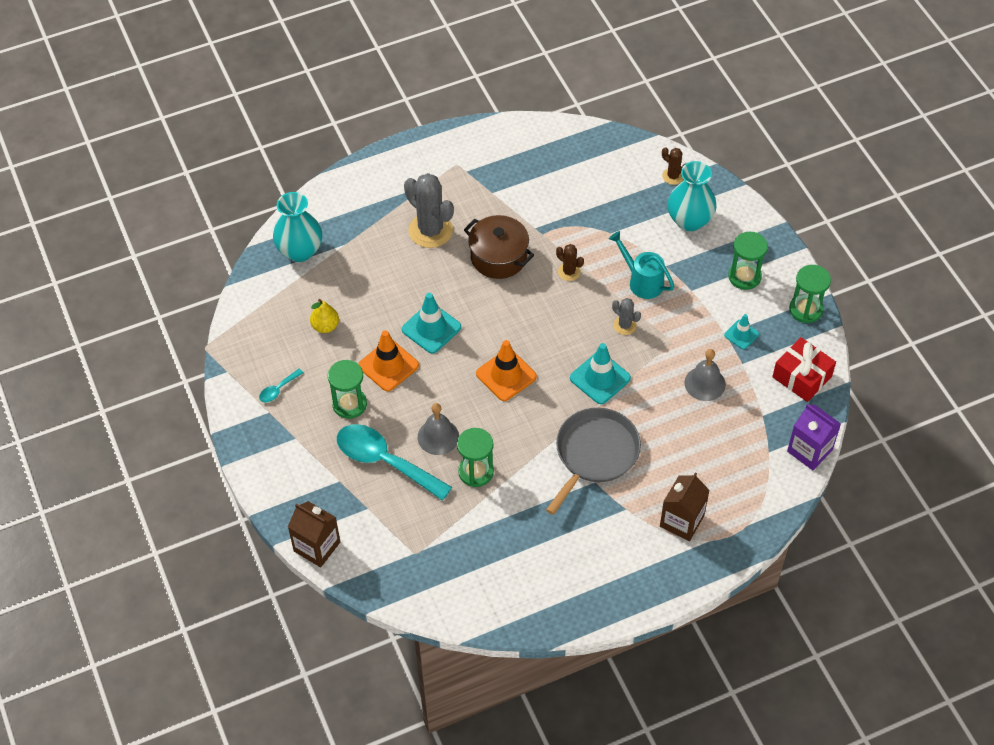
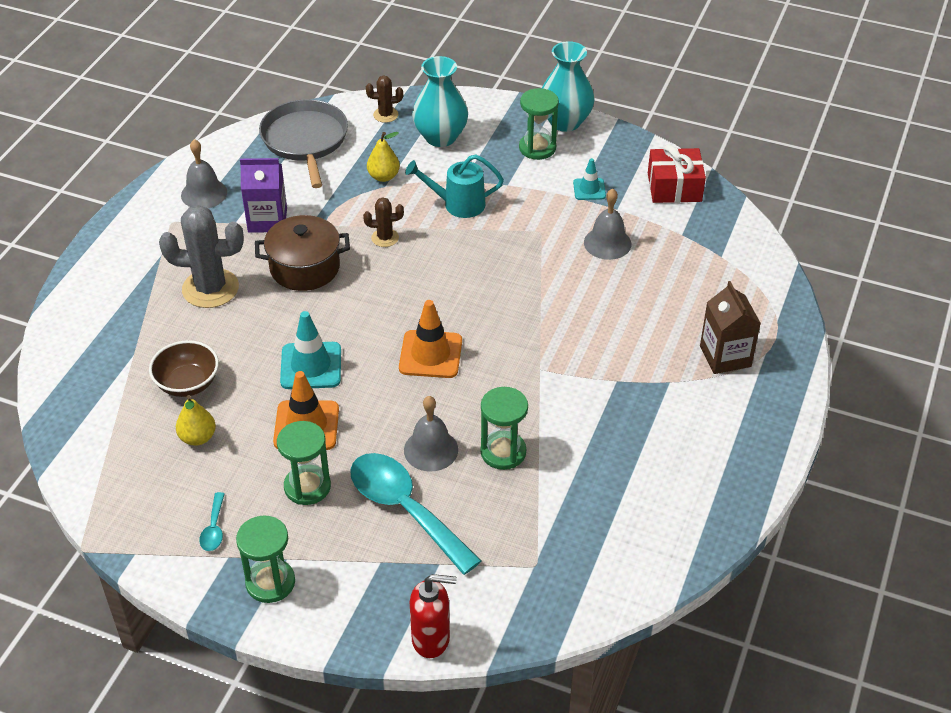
camera: 45 degrees left, 10 degrees down
(300, 251) = (90, 391): turquoise vase -> turquoise vase (565, 122)
(317, 546) = (431, 639): brown carton -> red soap dispenser
(354, 286) = (187, 383): none -> brown bowl
(385, 461) = (405, 509): turquoise spoon -> turquoise spoon turned 60 degrees clockwise
(496, 157) = (204, 193): none -> grey bell
(595, 454) = (588, 359): grey pan -> grey pan (305, 140)
(600, 378) = (517, 299): turquoise traffic cone -> none
(618, 225) = (383, 176): none -> yellow pear
(624, 325) = (486, 246): grey cactus -> none
(805, 309) = (614, 140): green hourglass -> green hourglass (270, 582)
(809, 450) = (749, 233): purple carton -> purple carton (267, 220)

